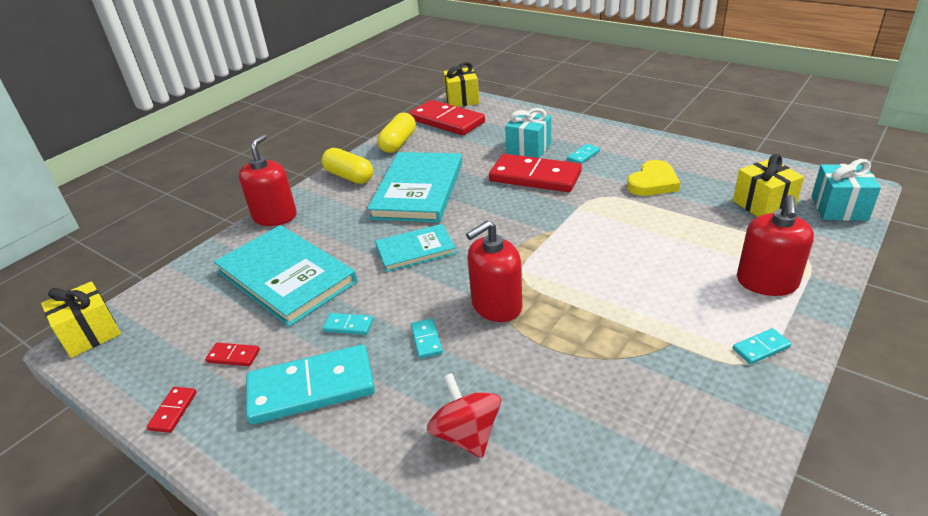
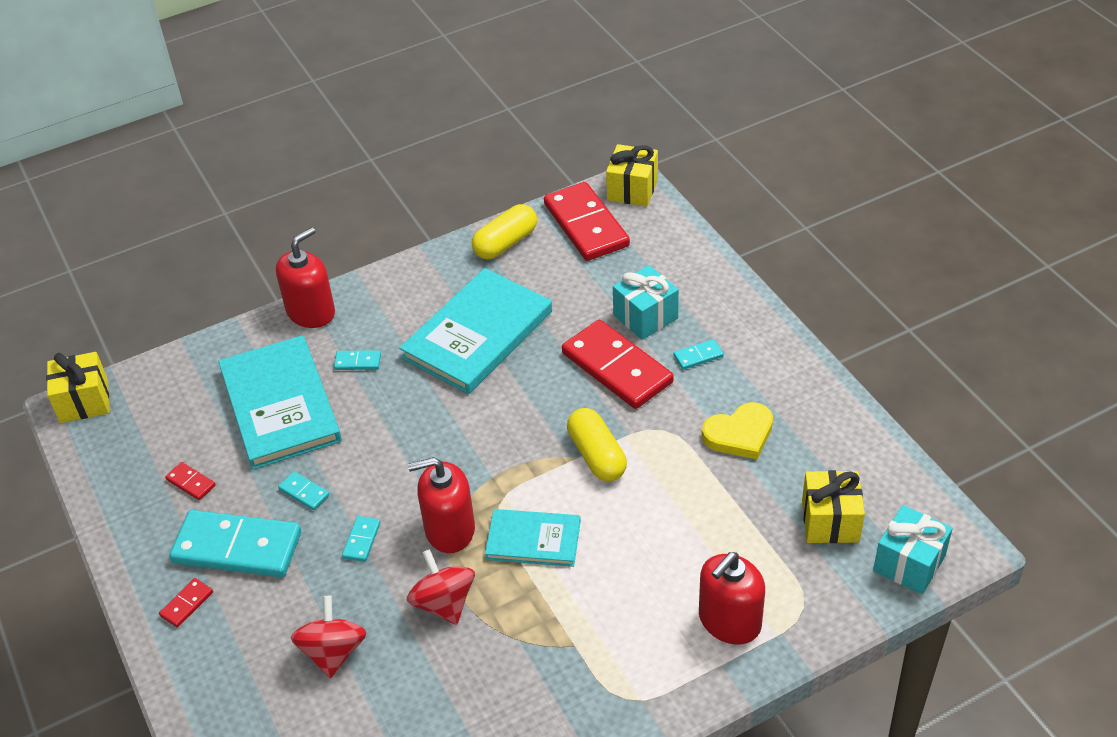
camera: 25 degrees right, 10 degrees up
(173, 411) = (119, 520): red domino -> red domino (186, 604)
(349, 176) = (419, 280): yellow capsule -> yellow capsule (597, 455)
(415, 250) = (420, 423): turquoise book -> turquoise book (533, 540)
(536, 356) = (444, 603): none -> red spinning top
(761, 348) = (649, 688): turquoise domino -> turquoise domino (357, 362)

